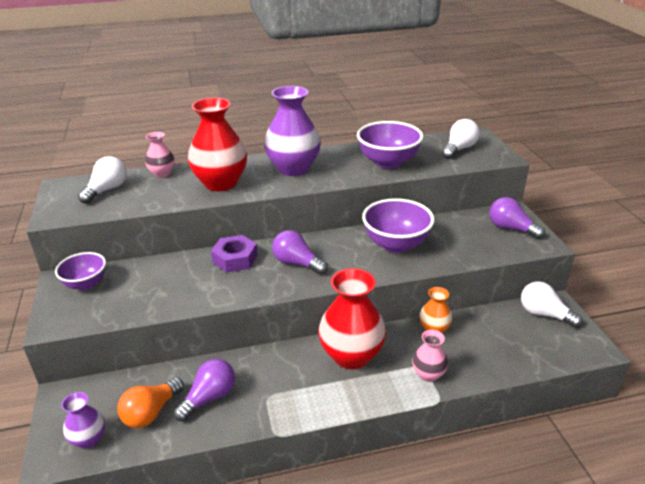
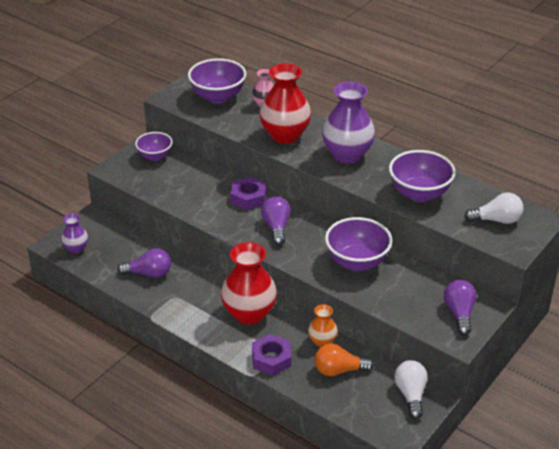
camera: 50 degrees right, 5 degrees up
(107, 190) = (218, 97): white light bulb -> purple bowl
(151, 412) = (115, 258): orange light bulb -> orange light bulb (339, 370)
(428, 374) = (271, 359): pink vase -> purple nut

